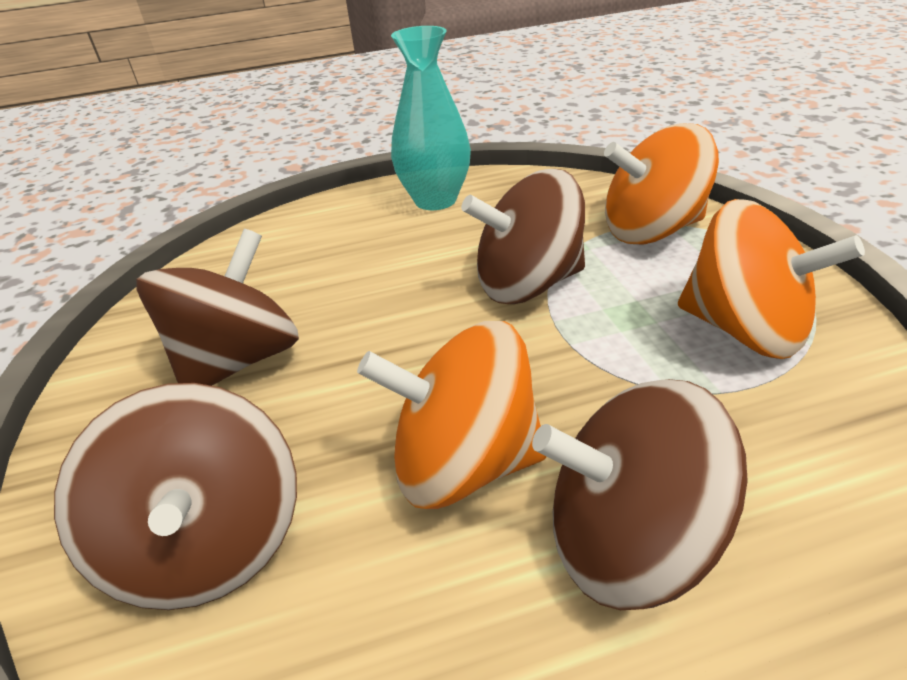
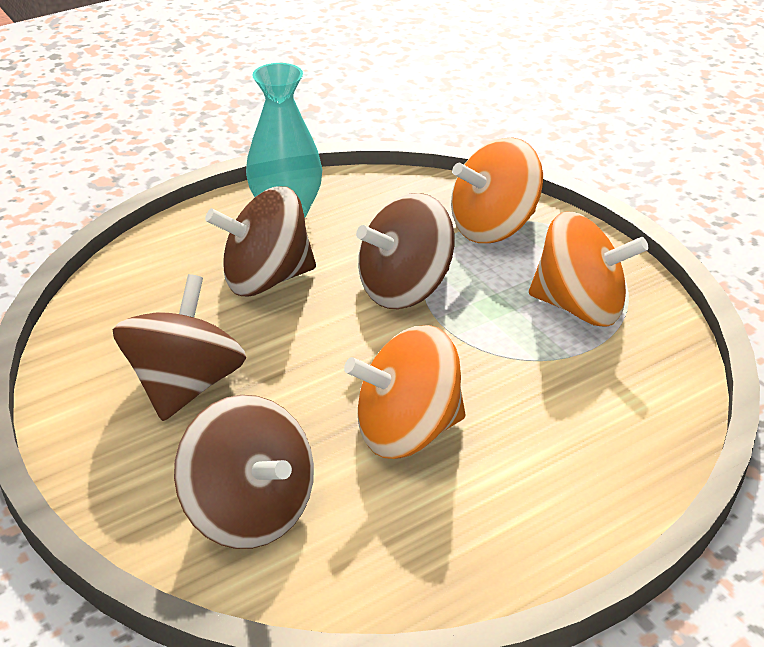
camera: 20 degrees left, 0 degrees up
(628, 539) = (530, 456): brown spinning top -> brown spinning top (266, 279)

